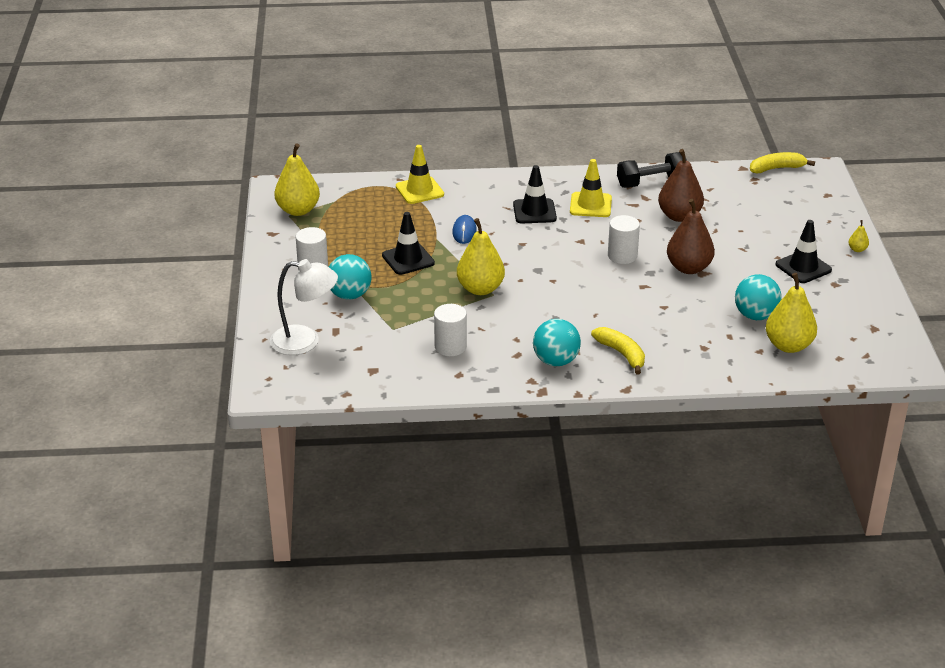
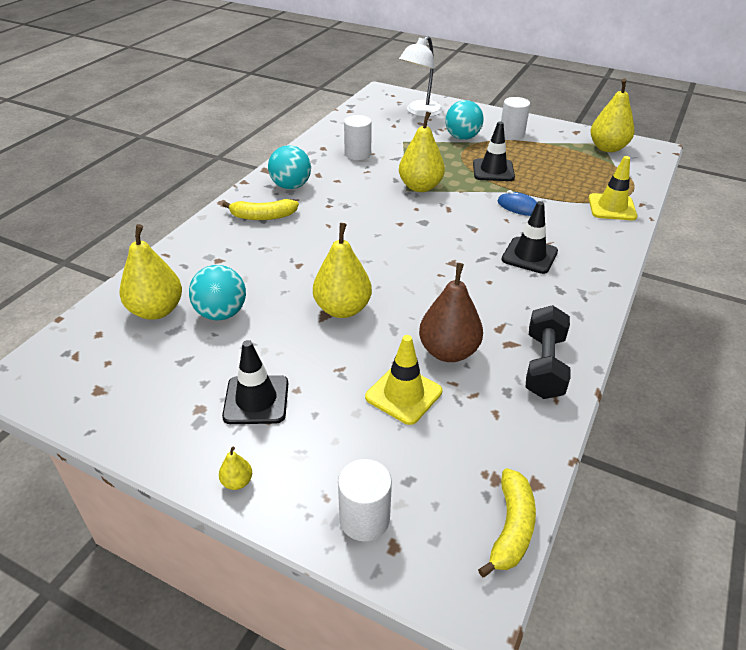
camera: 120 degrees right, 5 degrees up
(590, 205) = (518, 296): yellow traffic cone -> yellow traffic cone (403, 394)
(622, 256) = (403, 276): white cylinder -> white cylinder (364, 519)
(688, 268) = (342, 309): brown pear -> yellow pear

